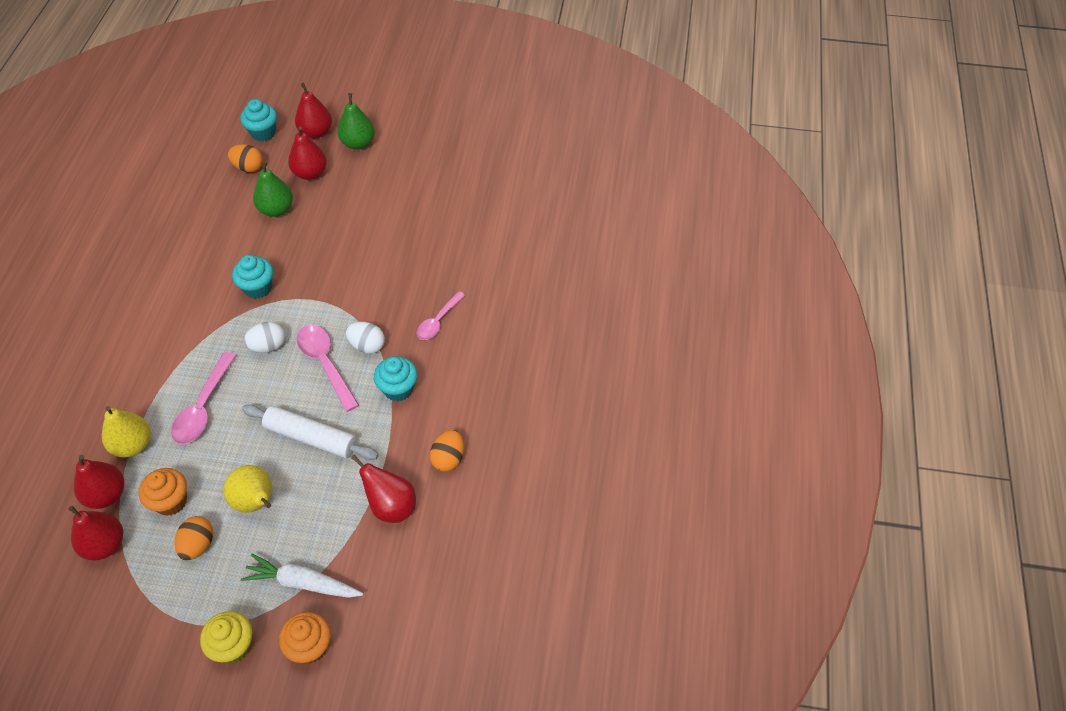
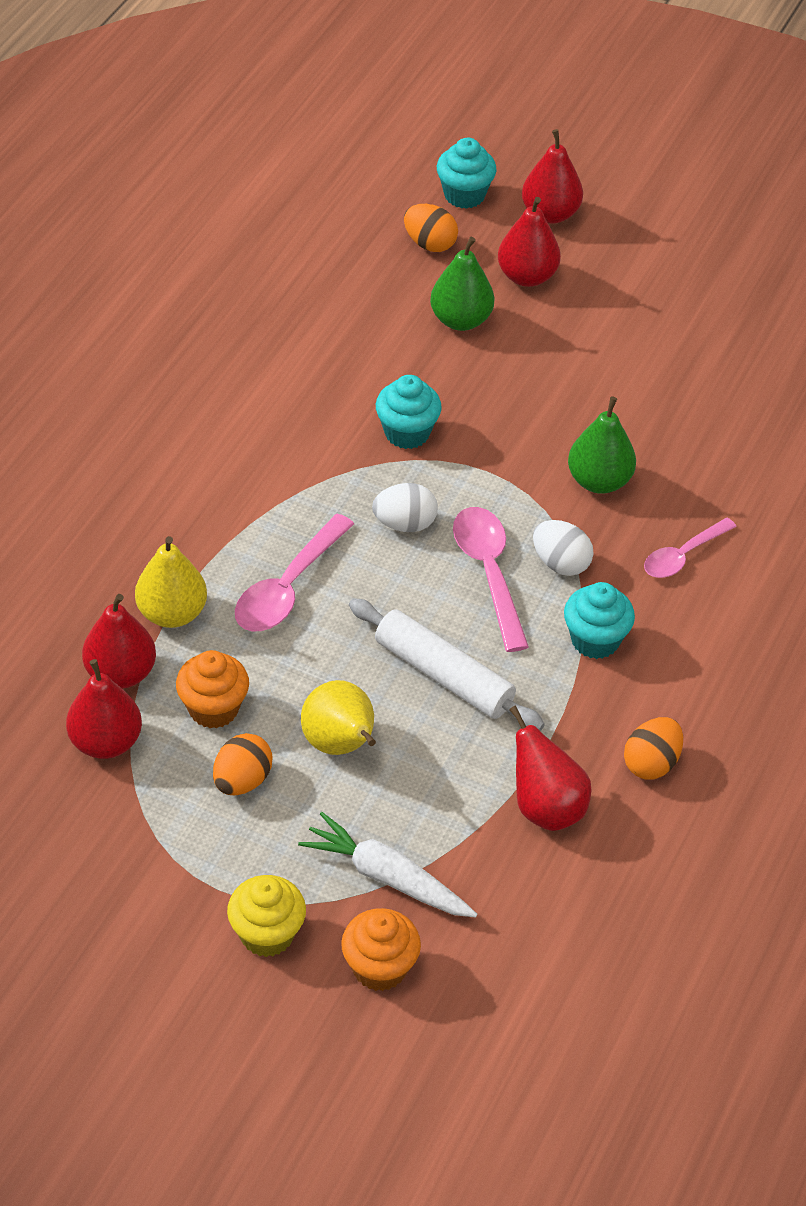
camera: 15 degrees right, 5 degrees down
(358, 143) = (615, 247): green pear -> green pear (599, 481)

